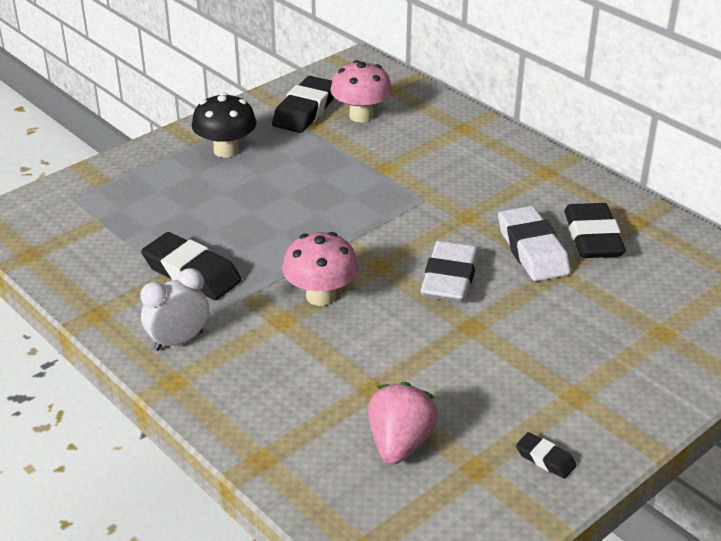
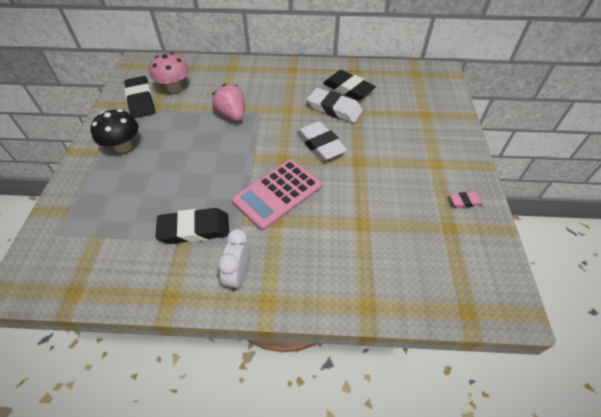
camera: 45 degrees left, 15 degrees up
(321, 296) = (277, 194): pink mushroom -> pink calculator
(400, 443) = (409, 242): pink strawberry -> pink strawberry (232, 115)
(545, 459) = (465, 201): black eraser -> pink eraser

